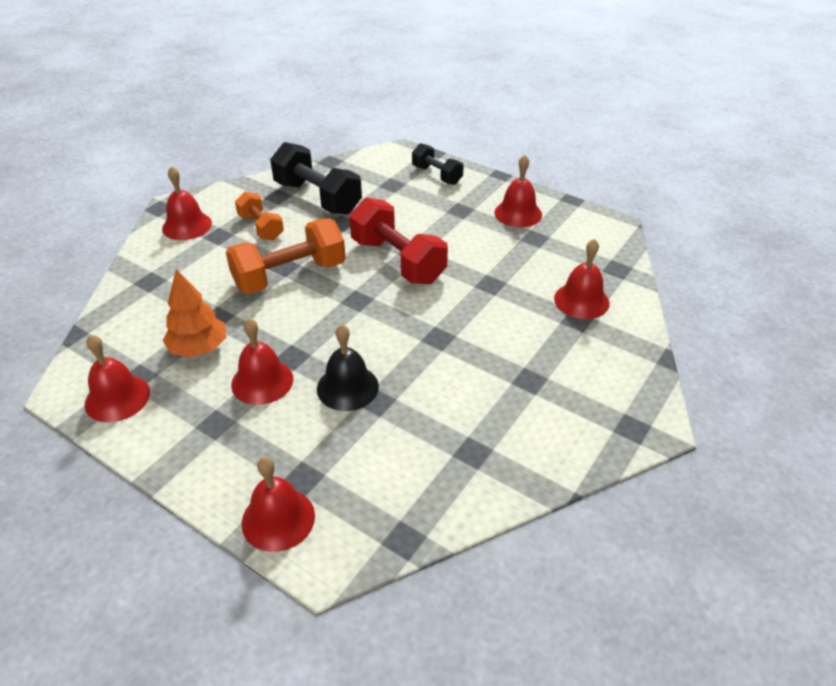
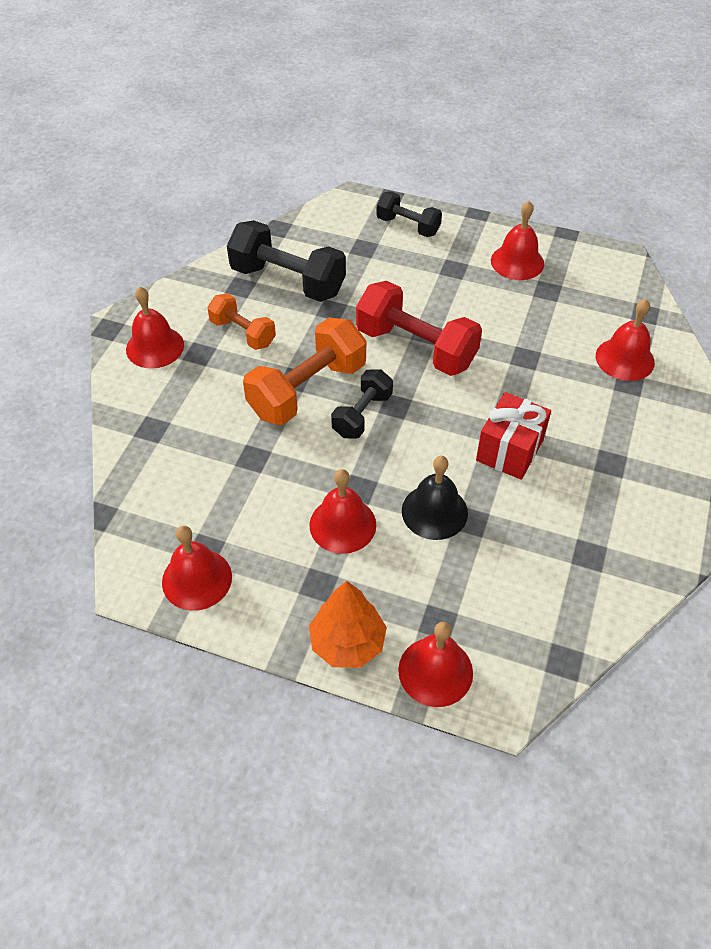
camera: 15 degrees left, 10 degrees up
(199, 348) = (254, 500): orange tree -> orange tree (347, 642)
(325, 302) = (362, 415): none -> black dumbbell
(440, 352) = (509, 450): none -> red gift

